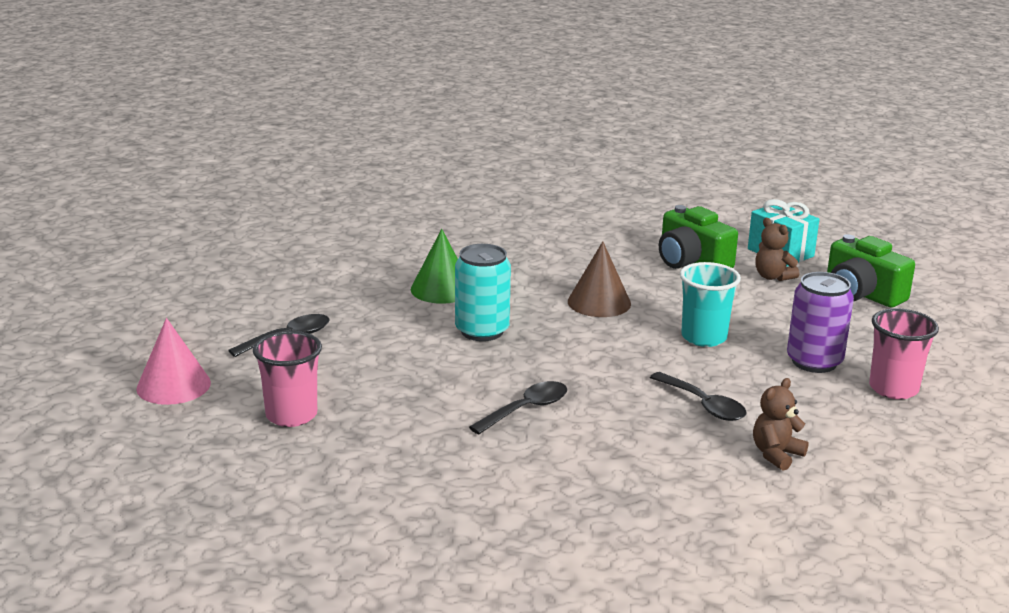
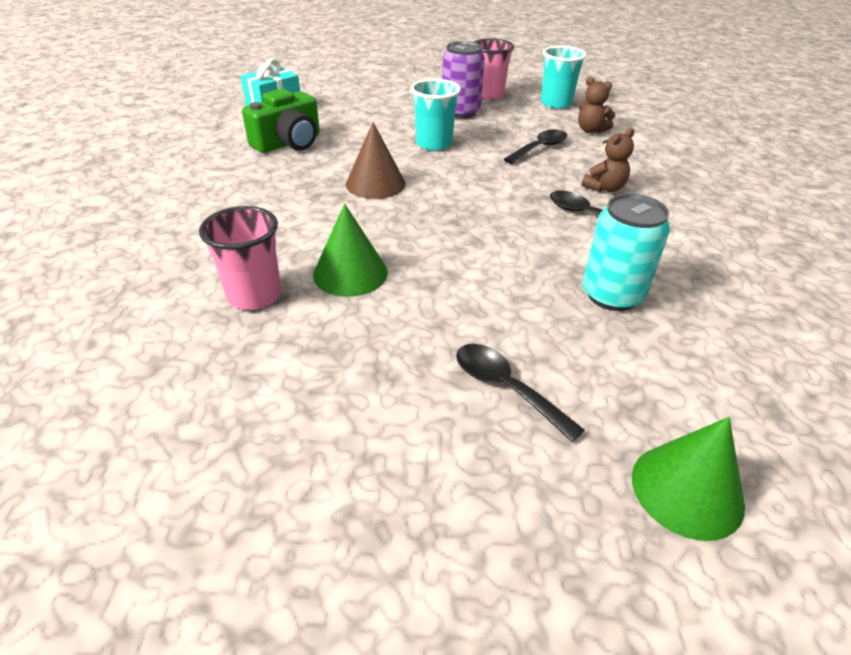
camera: 95 degrees left, 15 degrees up
(173, 385) = (687, 490): pink cone -> green cone
(291, 415) = (685, 356): pink cup -> pink cup (254, 295)
(482, 331) = (448, 242): turquoise can -> turquoise can (612, 295)
(773, 277) = (321, 115): brown teddy bear -> brown teddy bear (604, 188)
(861, 294) = (351, 92): green camera -> none
(880, 442) = (556, 103): none -> turquoise cup

